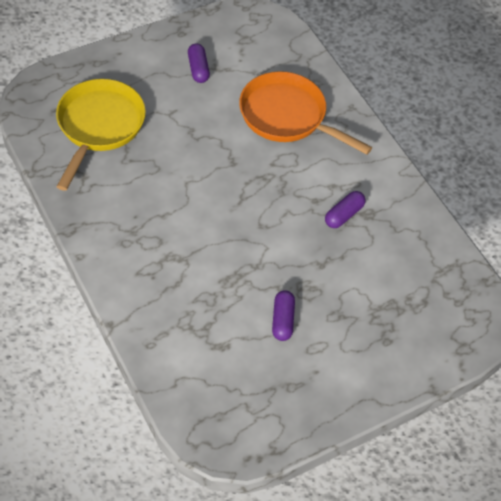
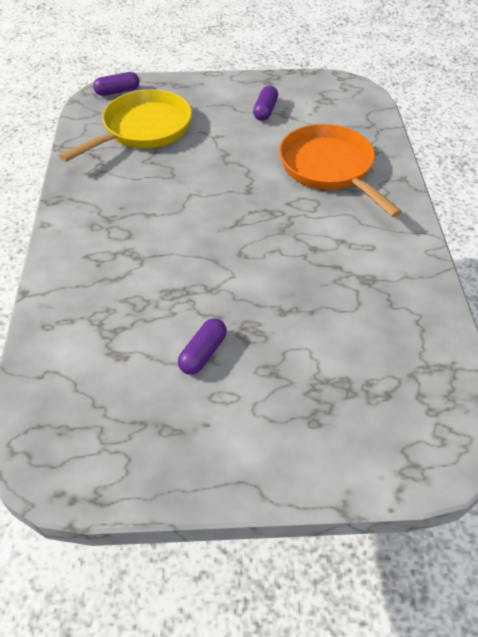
camera: 30 degrees right, 5 degrees down
(344, 215) = (338, 271): purple capsule -> purple capsule (117, 91)

